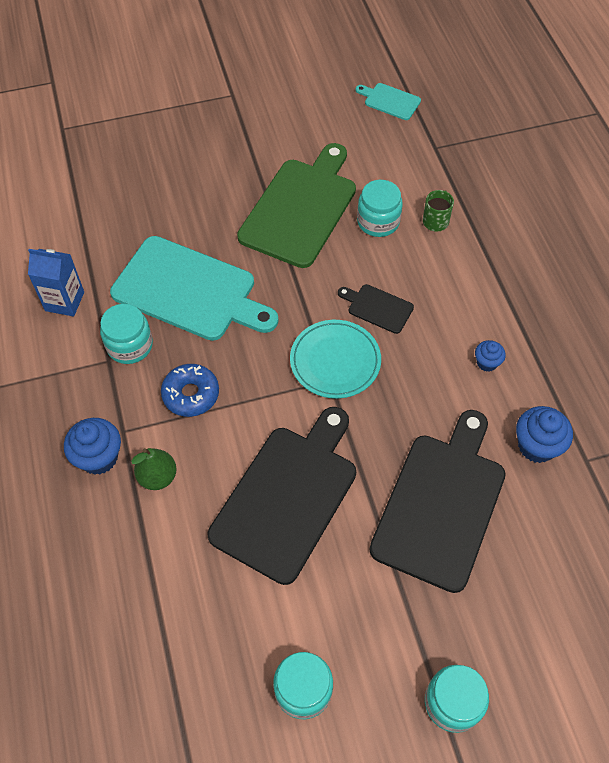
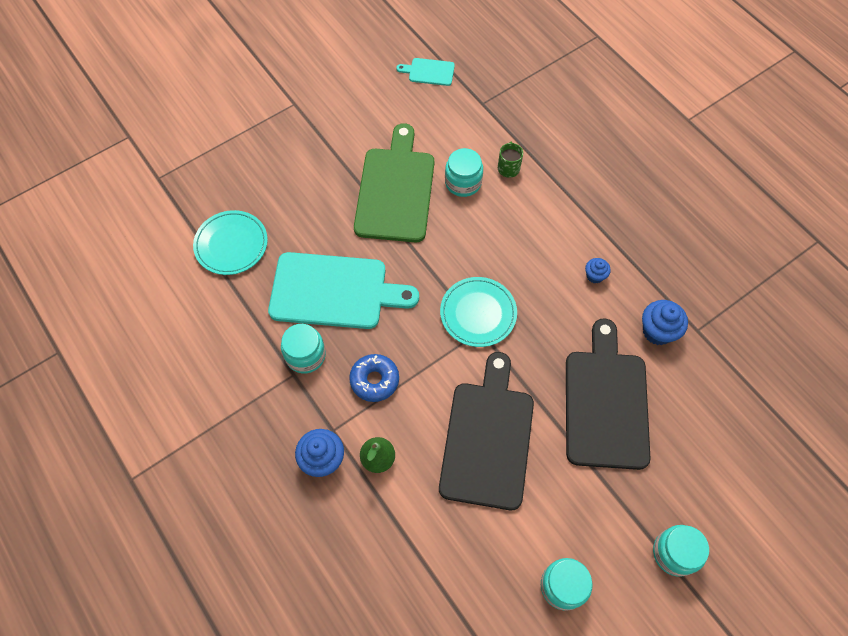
camera: 20 degrees left, 5 degrees up
(64, 301) = (232, 335): blue carton -> none
(105, 213) = (231, 244): none -> turquoise plate
(377, 308) = (493, 257): black cutting board -> none

